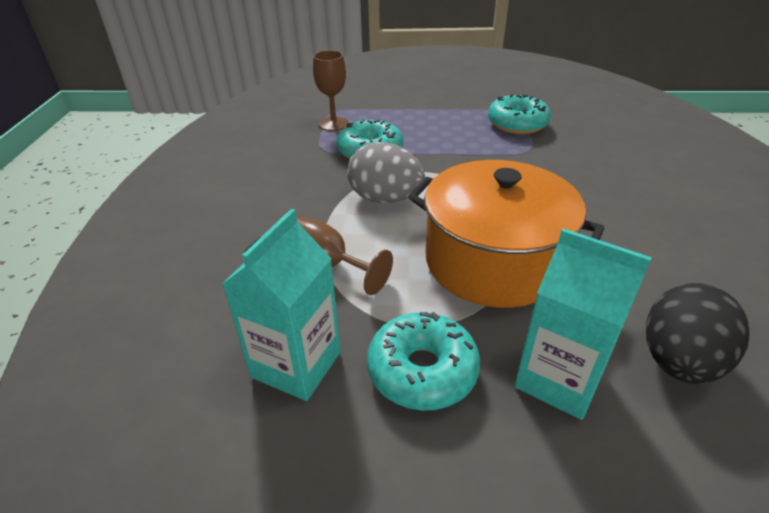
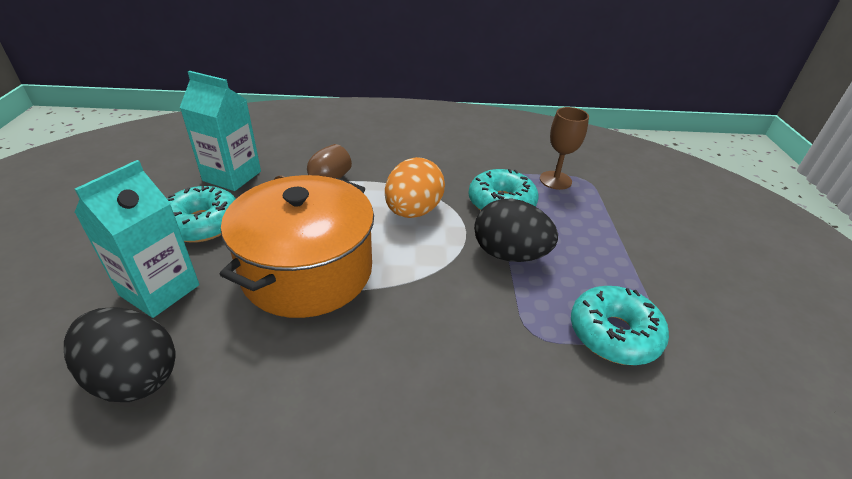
camera: 85 degrees right, 0 degrees up
(385, 199) = (413, 211): grey egg -> orange egg
(444, 153) = (509, 254): none -> black egg

